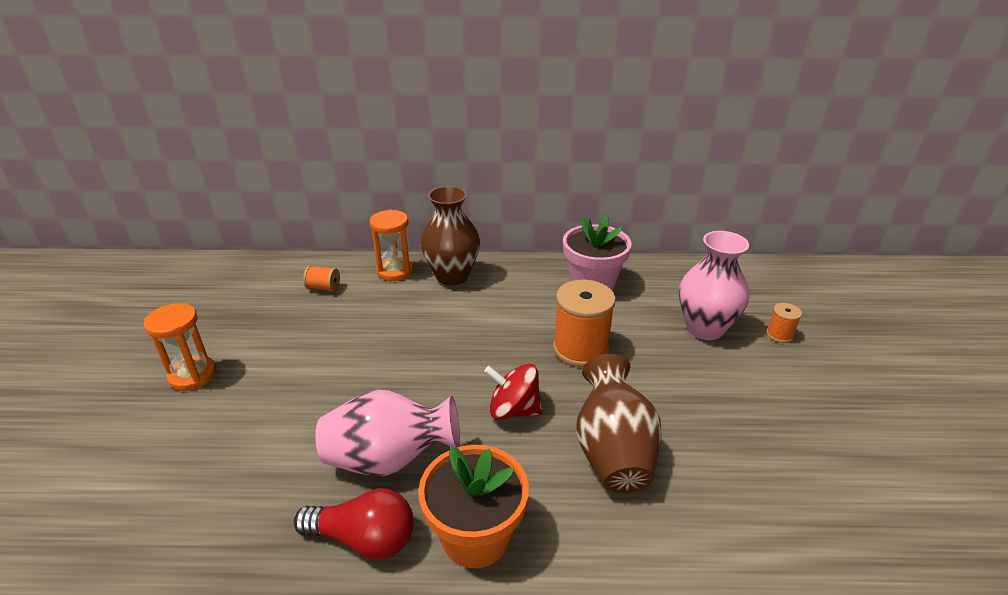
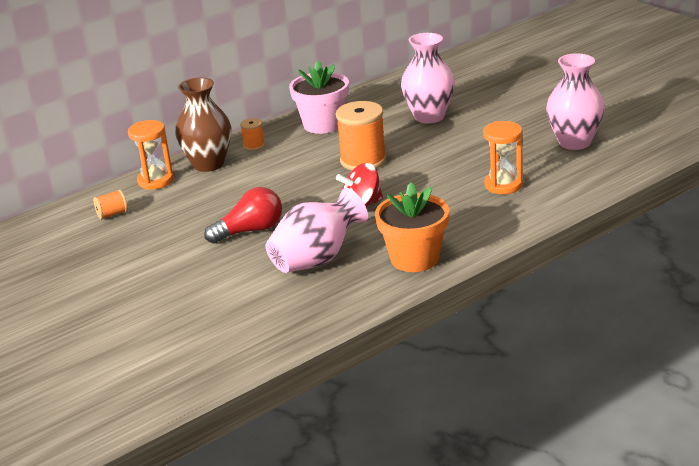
camera: 35 degrees left, 5 degrees down
(193, 375) = (99, 297): orange hourglass -> orange hourglass (503, 185)
(364, 539) = (353, 291): red light bulb -> red light bulb (250, 231)
(613, 452) = (445, 194): brown vase -> none
(779, 335) = (477, 100): orange spool -> orange spool (254, 145)
(852, 468) = (574, 142): none -> pink vase

